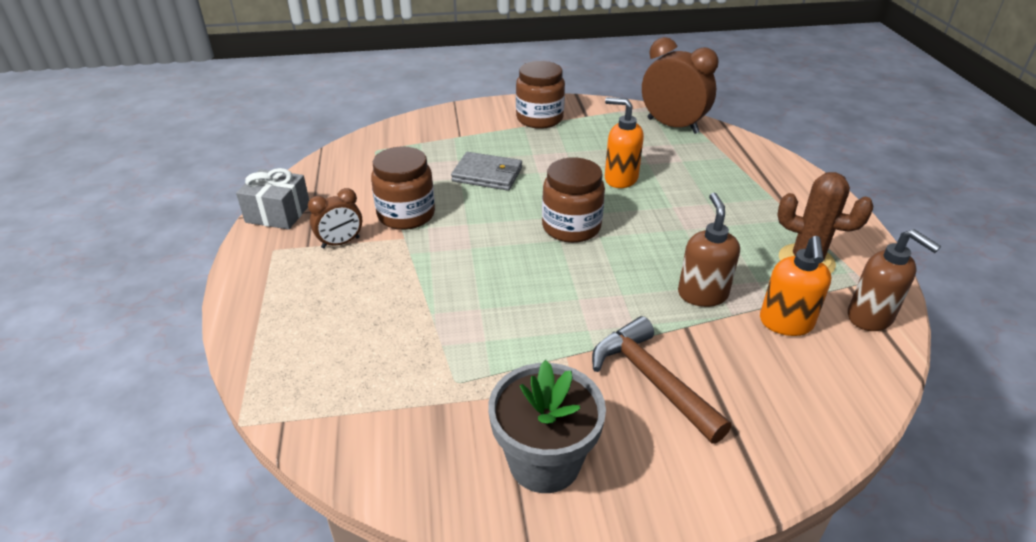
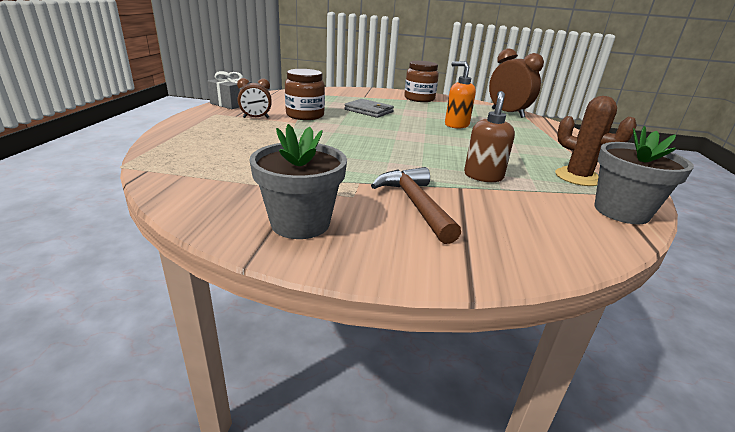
camera: 15 degrees right, 10 degrees down
(571, 227) = (407, 136): brown jar -> none
(786, 323) = (543, 200): orange soap dispenser -> none
(870, 317) = (621, 211): brown soap dispenser -> grey flower pot

